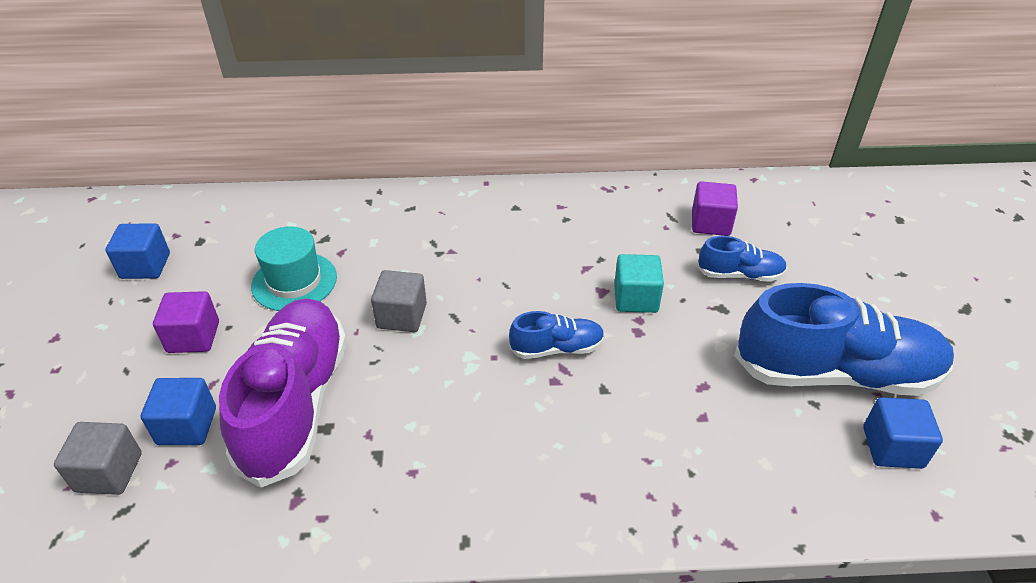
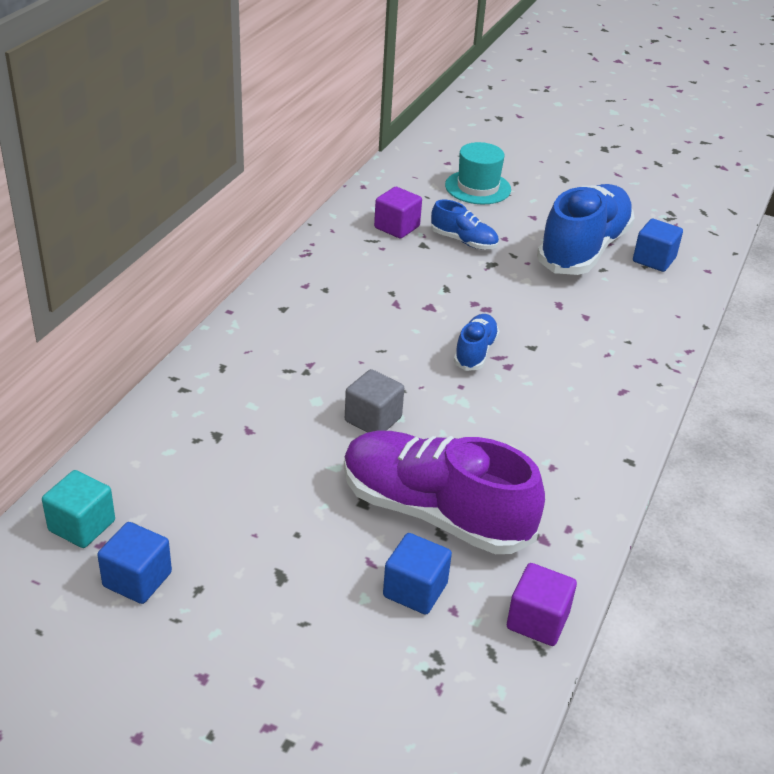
camera: 65 degrees left, 5 degrees down
(109, 472) = (439, 656): grey cube -> none
(193, 337) = (292, 562): purple cube -> purple cube (537, 621)
(294, 281) = (266, 472): turquoise hat -> turquoise hat (478, 187)
(636, 298) = (451, 295): turquoise cube -> turquoise cube (82, 526)
(739, 274) = (463, 241): blue shoe -> blue shoe turned 90 degrees clockwise

